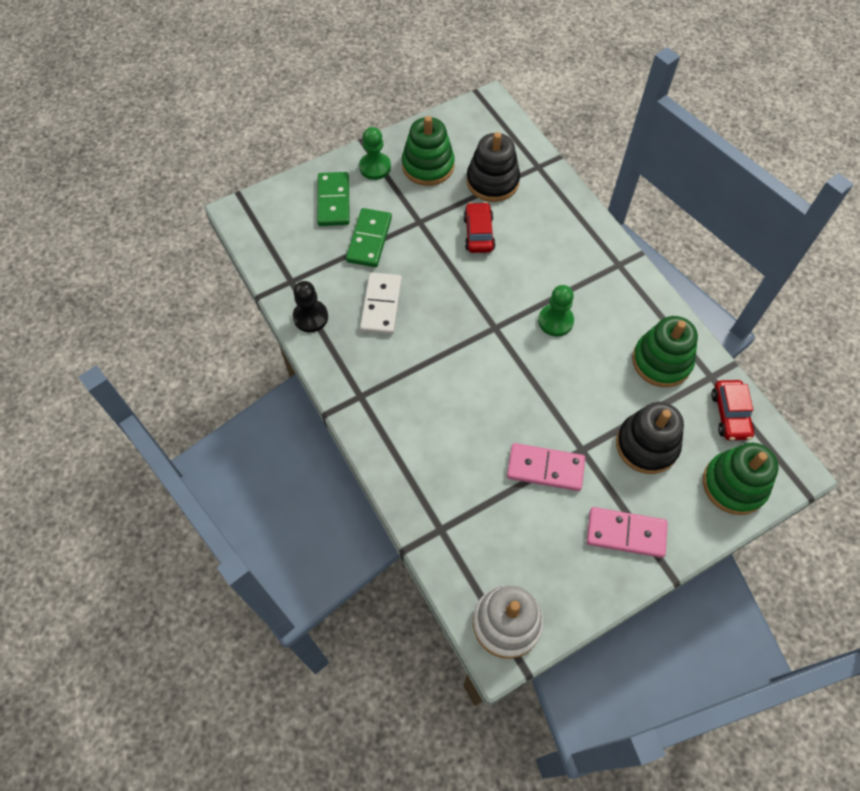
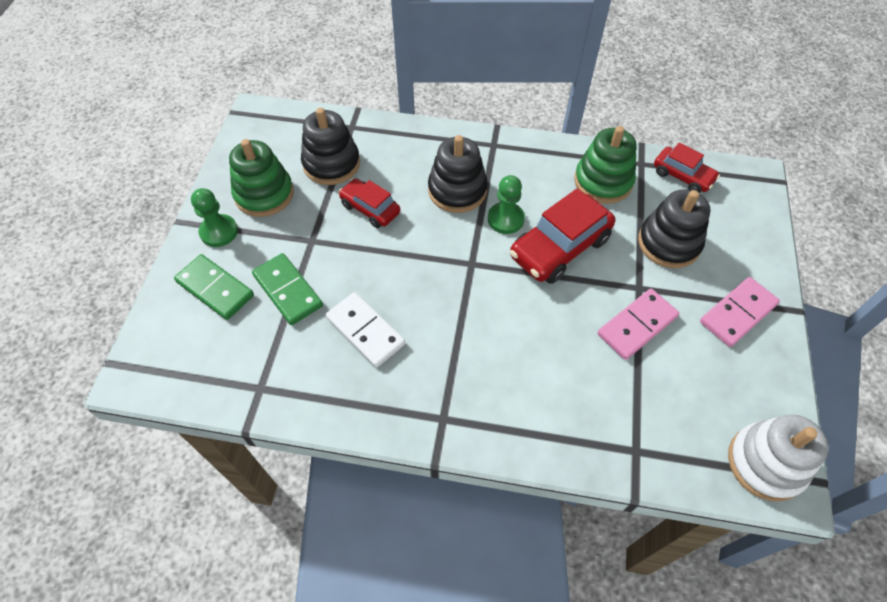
camera: 50 degrees left, 5 degrees down
(310, 317) = (318, 400): black pawn -> none
(549, 272) = (457, 190): none -> black stacking toy
(565, 373) = (559, 248): none -> red car
(734, 484) = (743, 216): green stacking toy -> none

